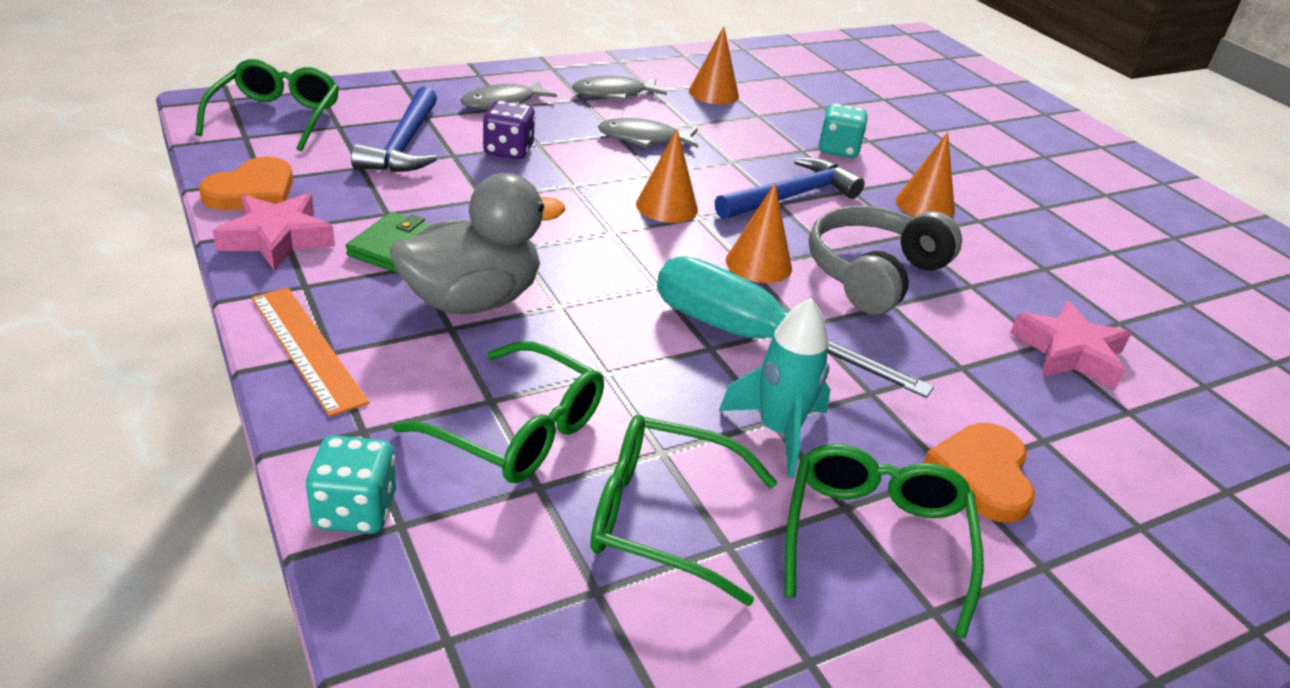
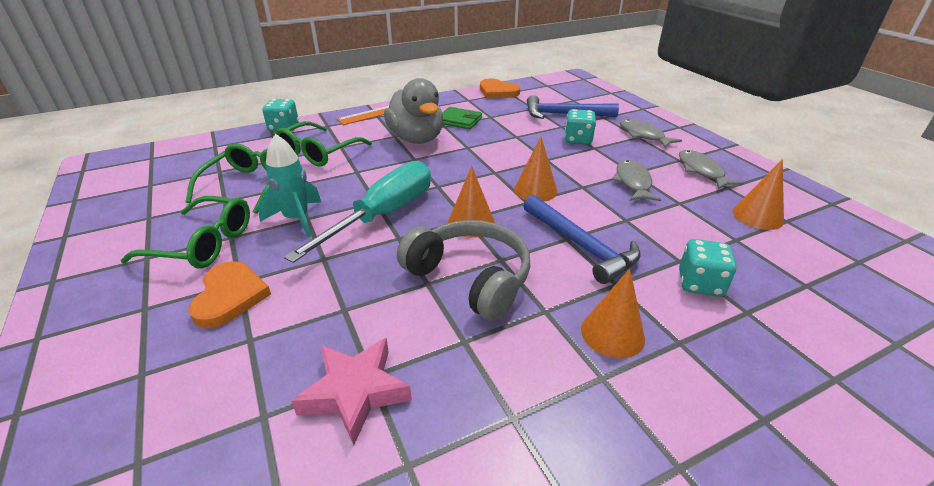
camera: 95 degrees right, 0 degrees up
(276, 117) = (572, 88): green glasses -> none
(277, 238) = (459, 99): pink star -> none
(508, 150) = (578, 140): purple dice -> turquoise dice
(982, 474) = (230, 296): orange heart -> orange heart turned 75 degrees clockwise

